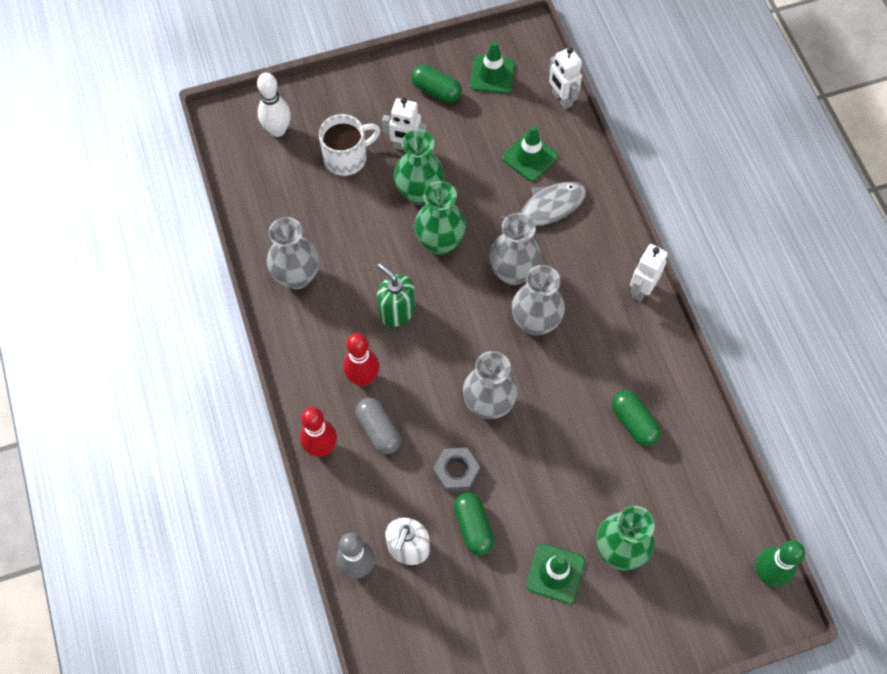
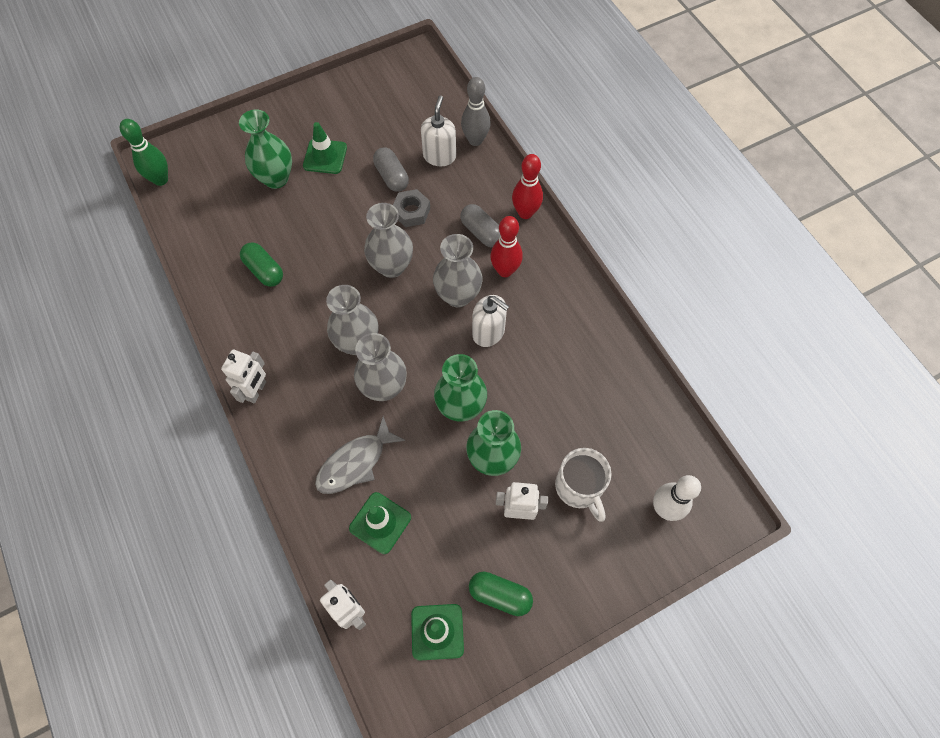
camera: 170 degrees right, 0 degrees up
(297, 276) = (591, 350): grey vase -> grey vase (458, 295)
(347, 157) = (579, 487): white mug -> white mug turned 75 degrees counterclockwise
(396, 311) = (488, 332): green soap dispenser -> white soap dispenser
(473, 527) = (392, 176): green capsule -> grey capsule

